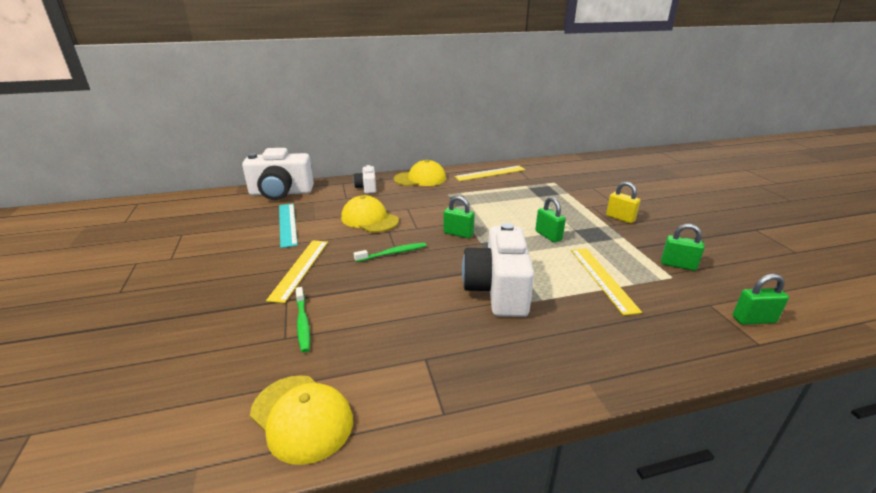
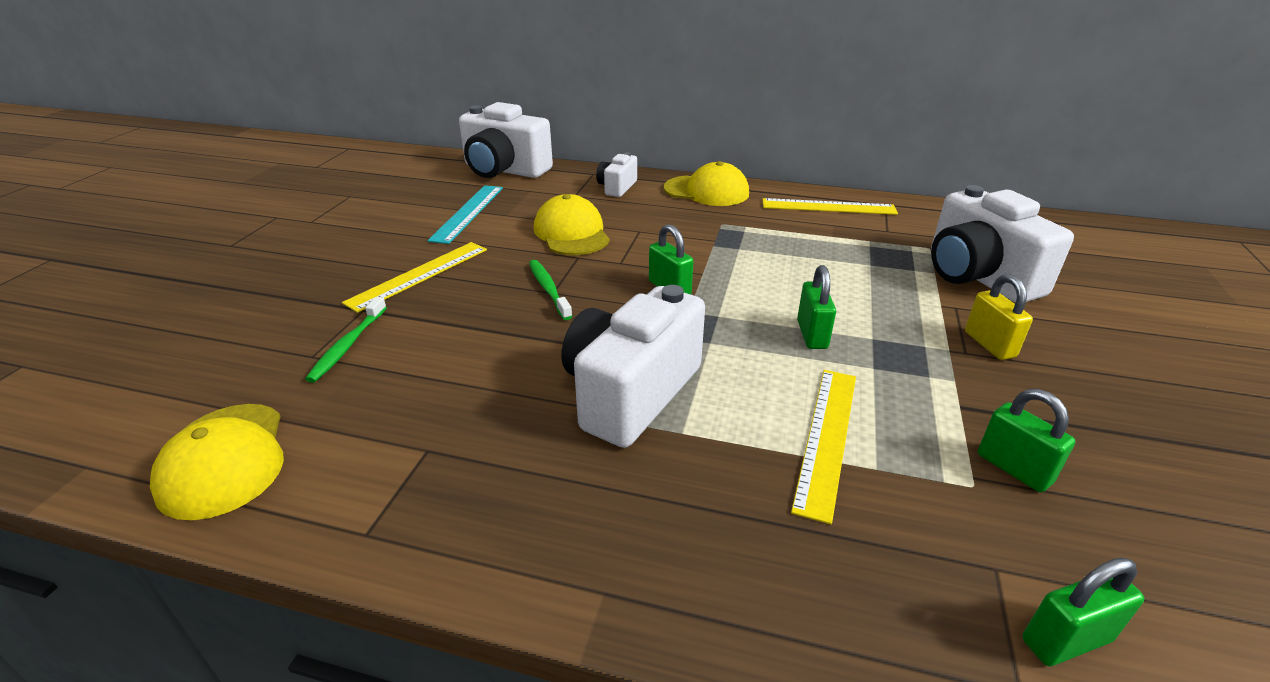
camera: 30 degrees right, 5 degrees up
(393, 253) = (548, 289): green toothbrush -> green toothbrush turned 120 degrees counterclockwise
(586, 190) = (977, 276): none -> white camera
(753, 320) = (1066, 640): green padlock -> green padlock turned 45 degrees counterclockwise

